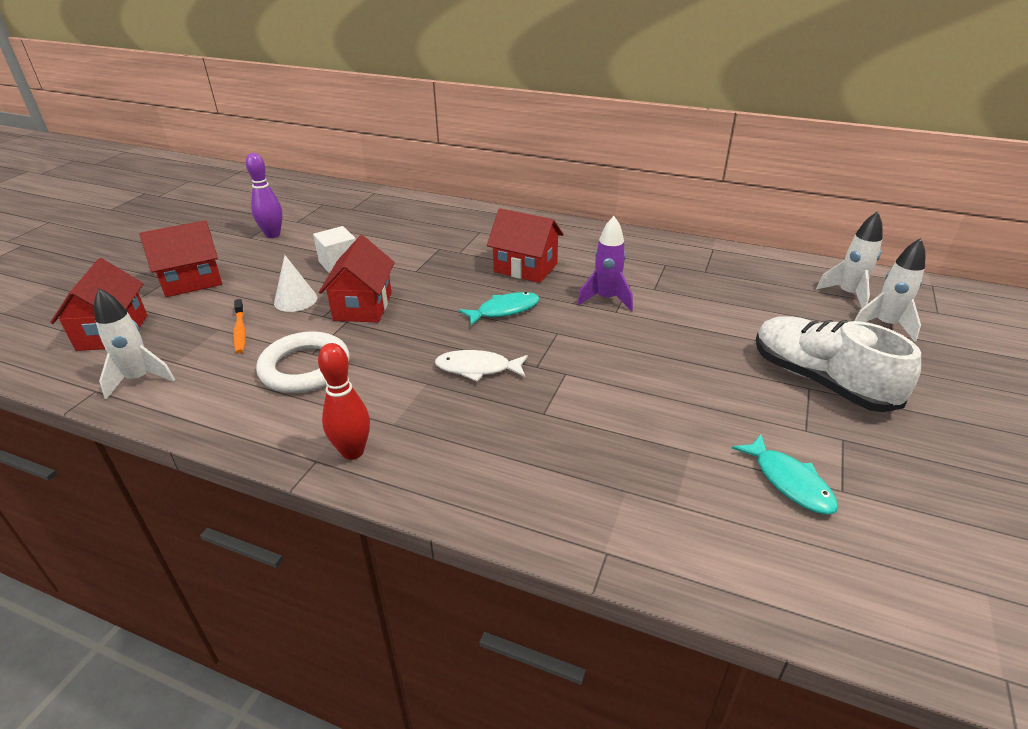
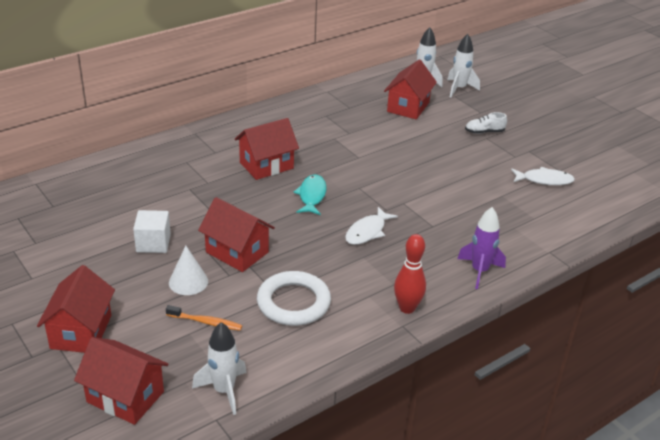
camera: 60 degrees left, 0 degrees up
(273, 235) = (46, 263): purple bowling pin -> none
(606, 299) = (342, 154): purple rocket -> purple rocket (479, 271)
(773, 305) = (408, 107): none -> red house
(789, 482) = (544, 180): turquoise fish -> white fish
(820, 381) = (484, 132): white shoe -> white shoe, size x0.44

